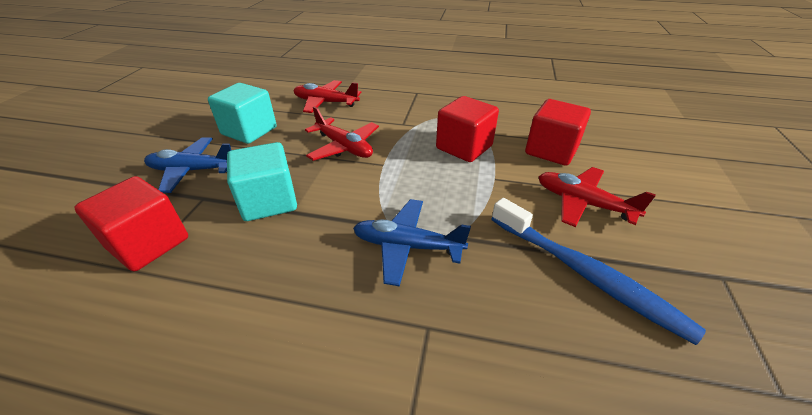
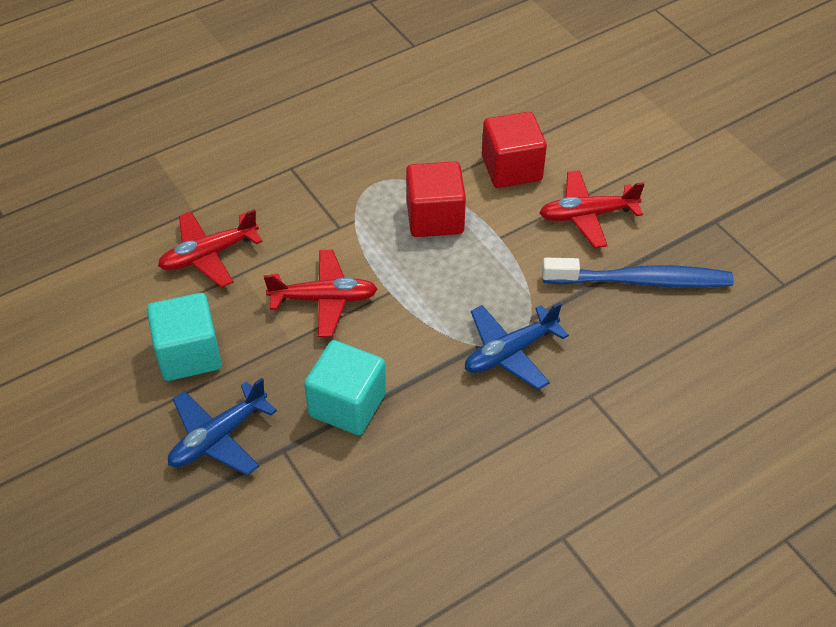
camera: 45 degrees left, 10 degrees up
(149, 243) = (312, 515): red cube -> none

